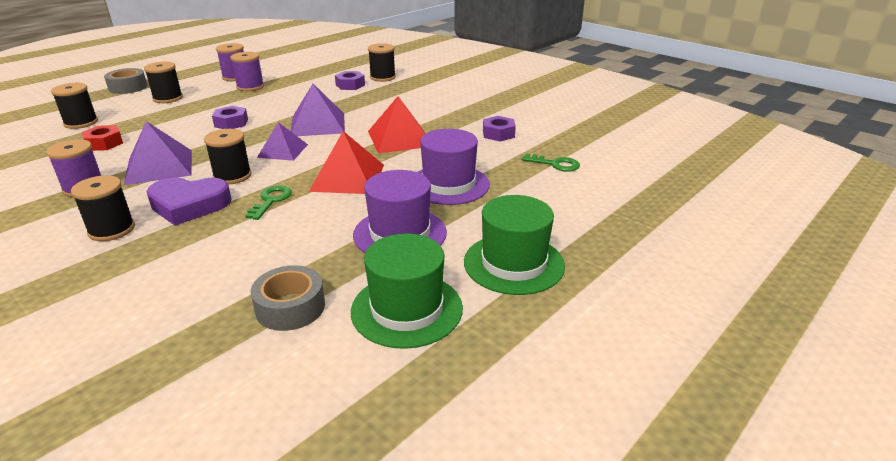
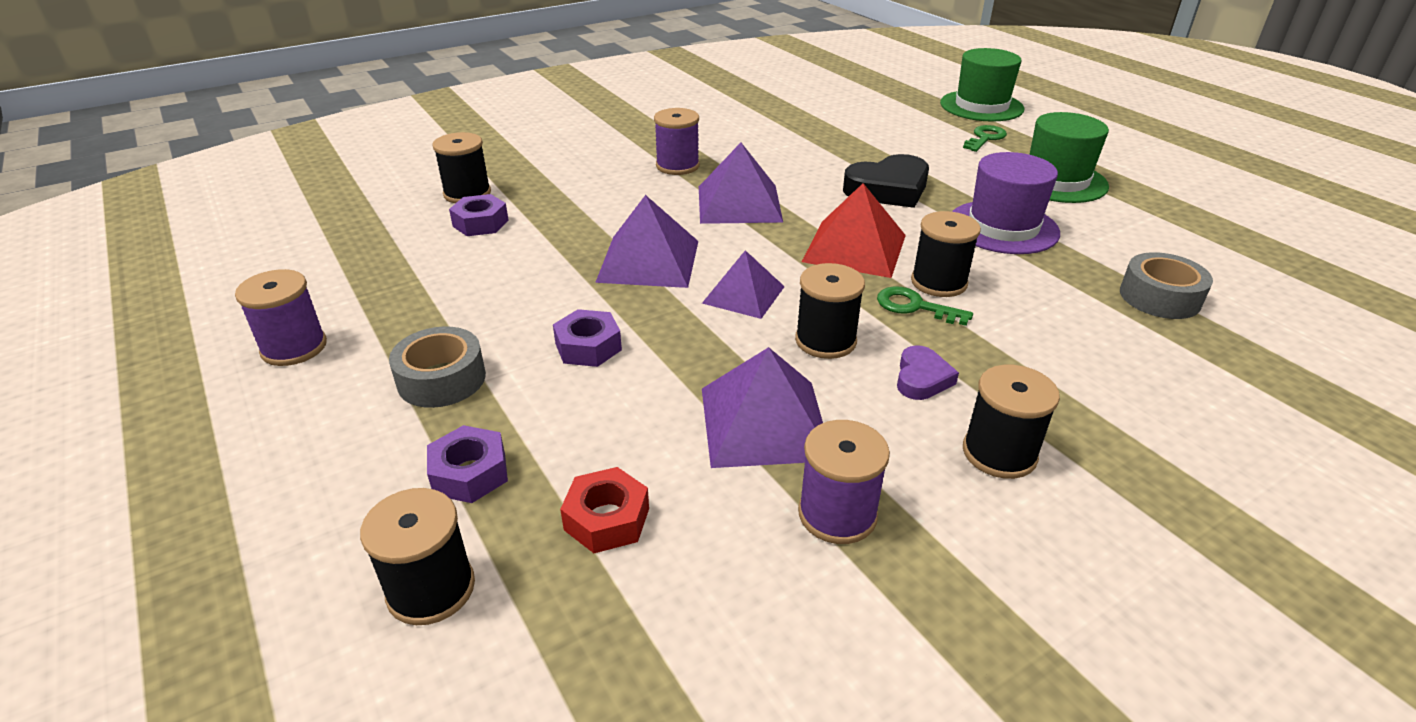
camera: 75 degrees left, 5 degrees up
(128, 87) = (188, 531): grey tape -> grey tape (441, 379)
(168, 98) = (359, 443): black spool -> black spool (939, 282)
(189, 205) = (922, 378): purple heart -> purple heart, size x0.54
(250, 87) = (386, 327): purple spool -> purple spool (677, 166)
(399, 138) = (739, 204): red pyramid -> purple pyramid
(407, 309) = (1144, 237): green hat -> green hat (981, 106)
(449, 184) = (888, 189): purple hat -> black heart
(498, 134) = (754, 145): purple nut -> purple nut (470, 473)
(555, 164) = (850, 131): green key -> green key (985, 138)

